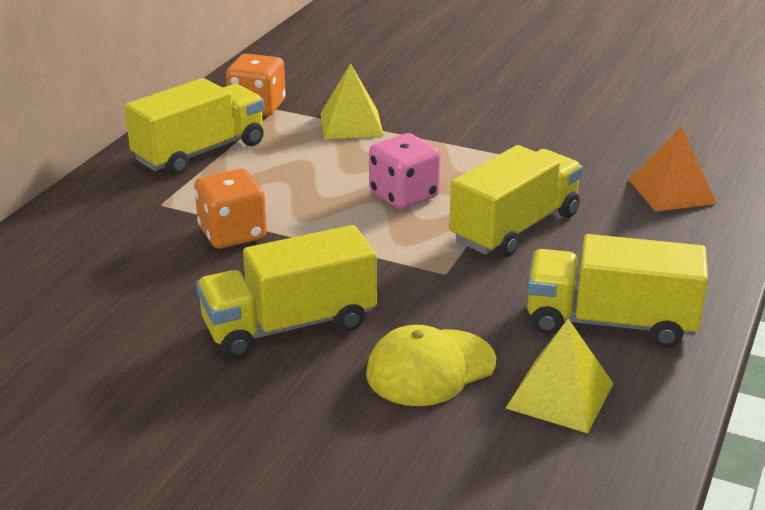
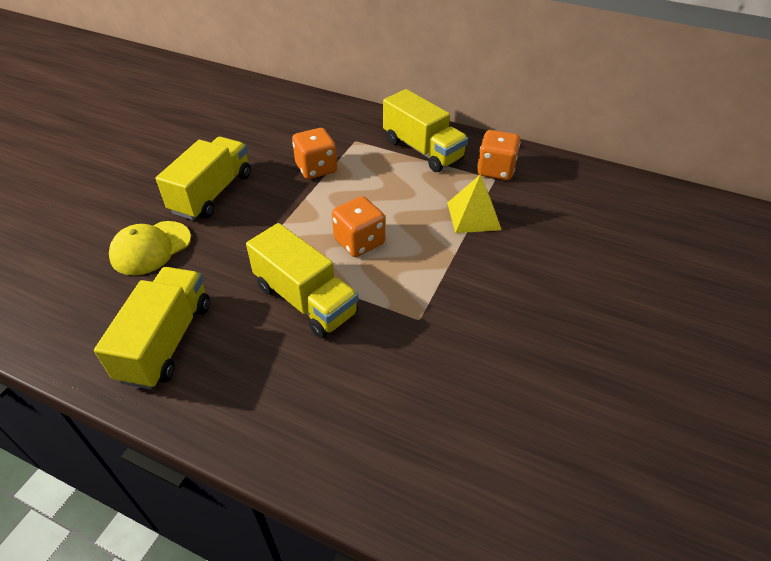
camera: 90 degrees right, 15 degrees up
(289, 325) = (212, 193): yellow truck -> yellow truck turned 45 degrees clockwise
(404, 195) = (359, 242): pink dice -> orange dice
(430, 368) = (151, 248): yellow cap -> yellow cap turned 105 degrees counterclockwise
(560, 395) = (99, 304): yellow pyramid -> none
(672, 191) = (356, 420): orange pyramid -> none

